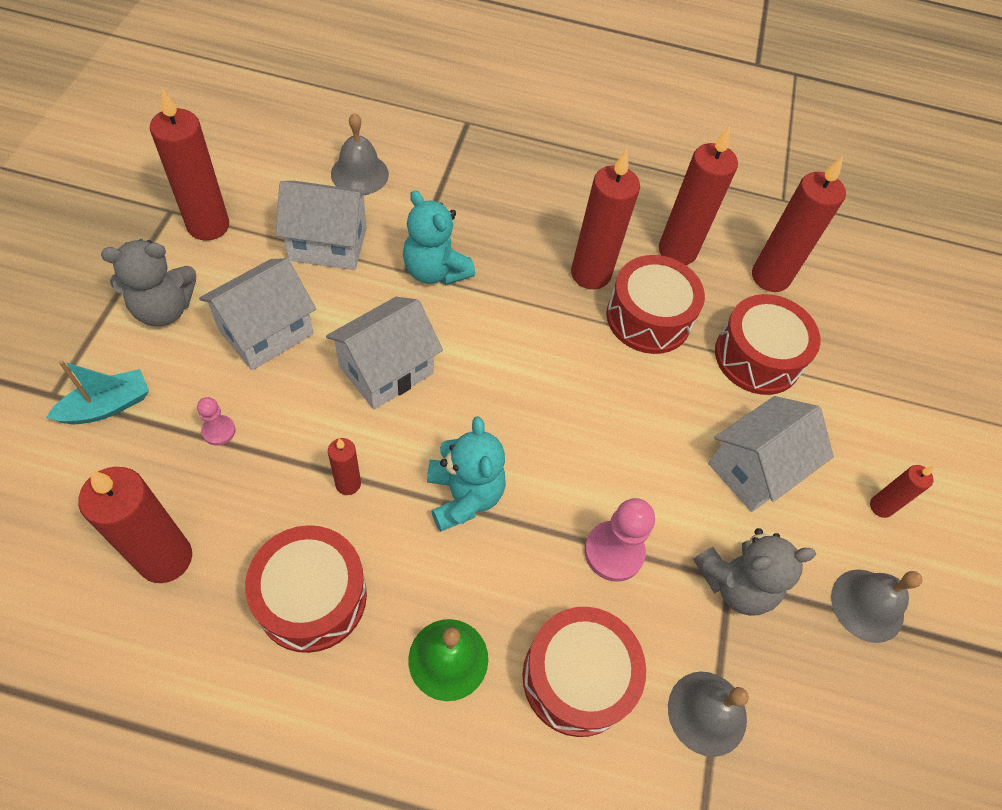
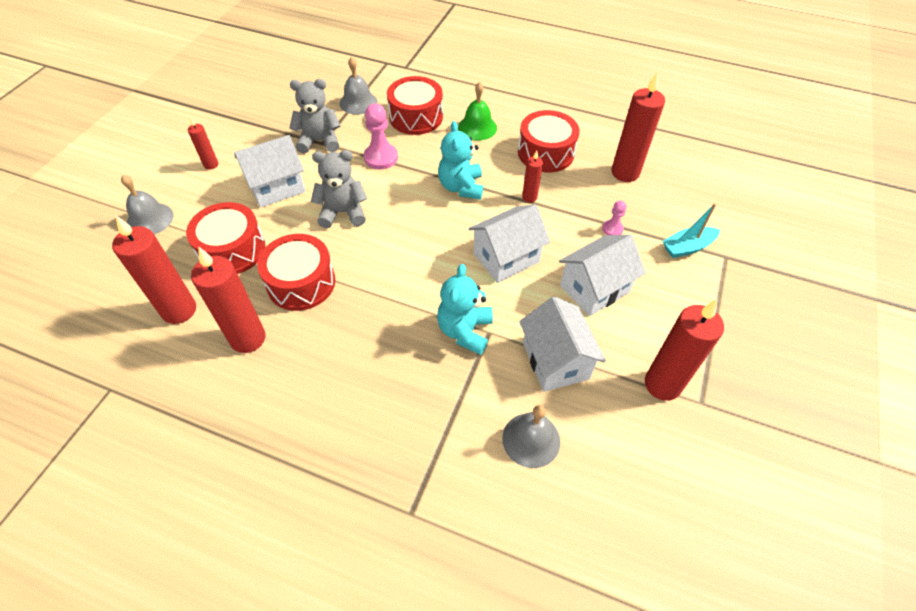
camera: 165 degrees left, 5 degrees down
(164, 309) = (674, 310): grey teddy bear -> grey teddy bear (343, 212)
(328, 244) = (555, 361): white house -> white house turned 60 degrees clockwise
(435, 271) = (465, 331): turquoise teddy bear -> turquoise teddy bear turned 135 degrees counterclockwise
(590, 274) = (334, 321): red candle -> none
(867, 605) = (253, 128): grey bell -> grey bell (150, 219)

